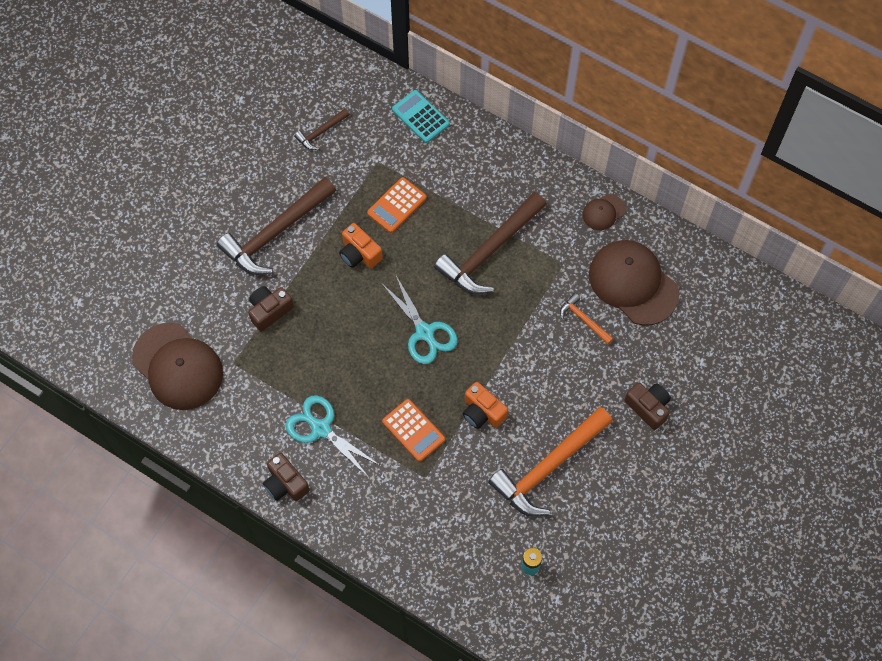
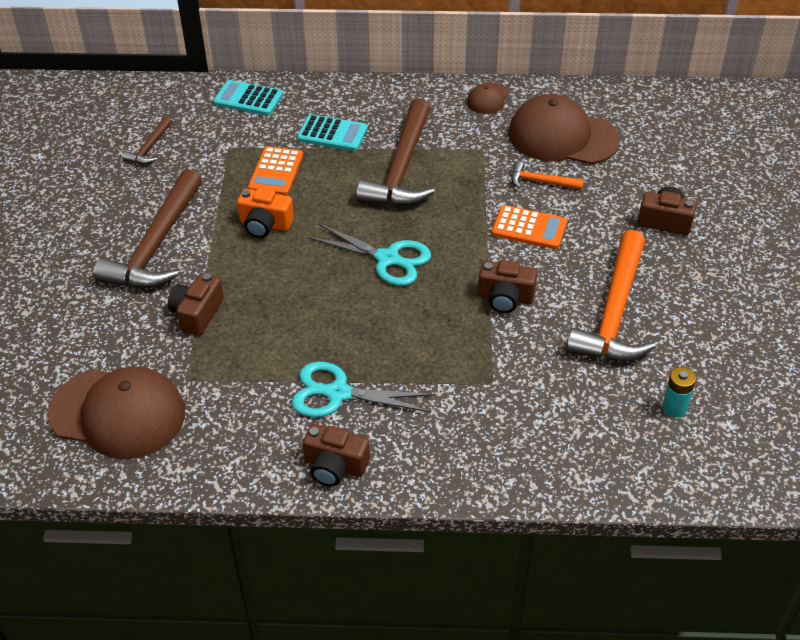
camera: 30 degrees left, 20 degrees down
(413, 430) = (444, 347): orange calculator -> orange calculator (529, 228)
(461, 188) = (332, 134): none -> turquoise calculator
(482, 412) = (505, 298): orange camera -> brown camera

